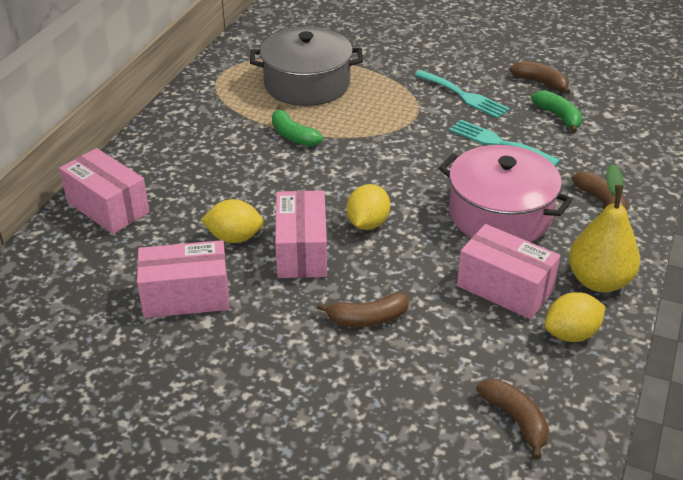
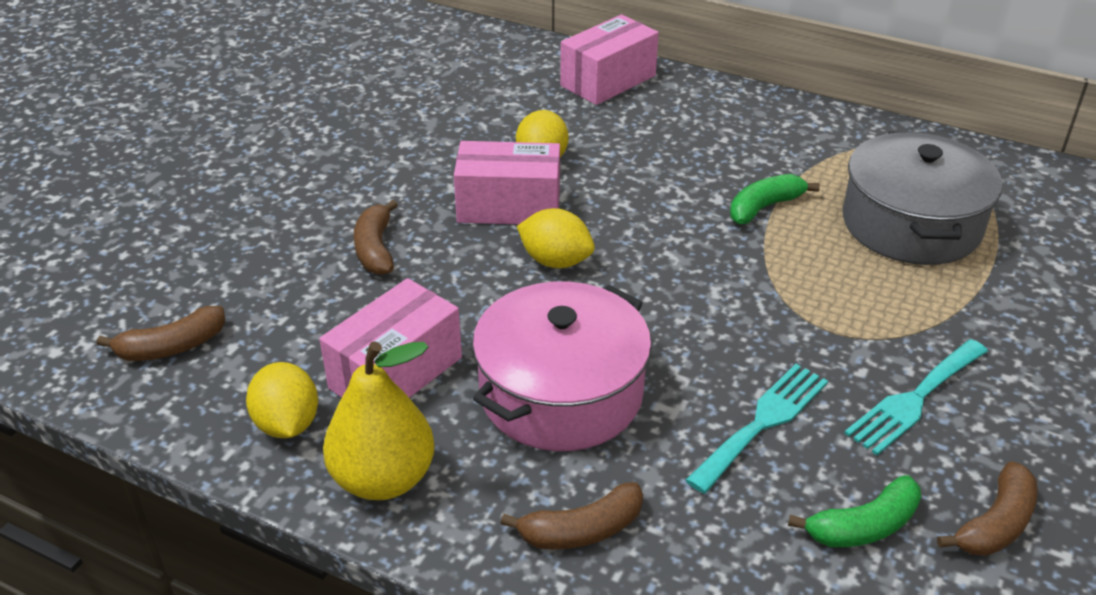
camera: 95 degrees right, 0 degrees up
(186, 296) = (448, 131): pink box -> none

